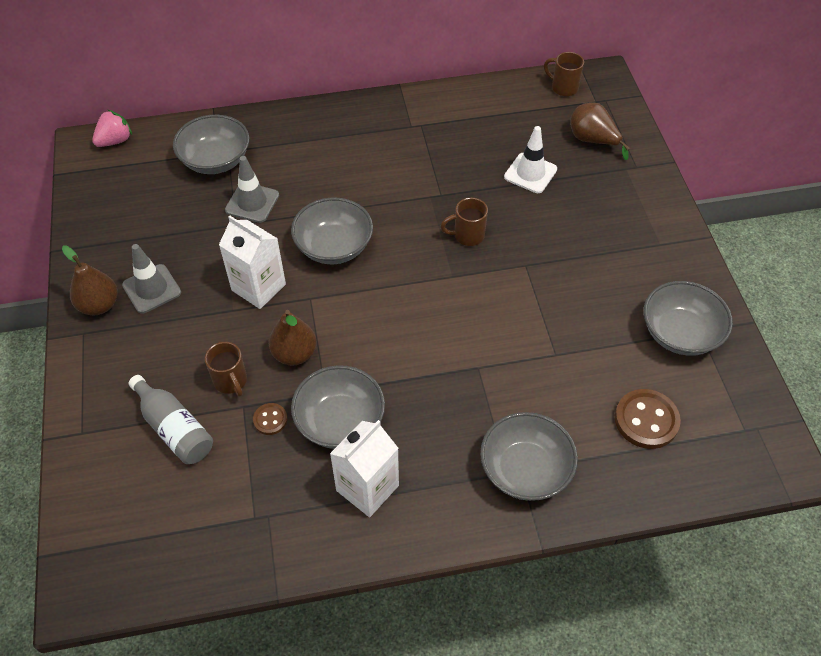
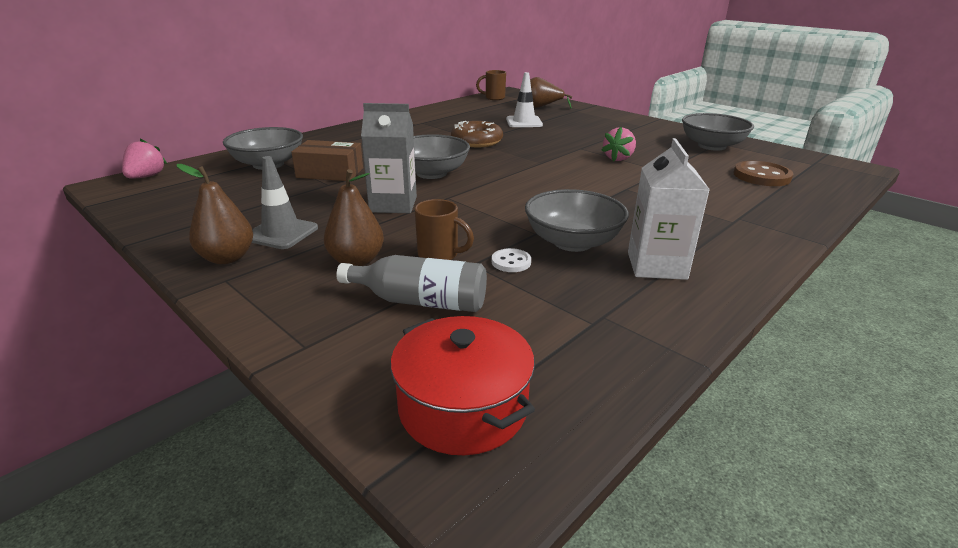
camera: 35 degrees left, 25 degrees down
(118, 536) = (462, 407): none -> red pot
(252, 203) = (330, 173): grey traffic cone -> brown box
(258, 287) = (393, 204): white carton -> grey carton
(270, 420) = (511, 262): brown button -> white button
(294, 354) = (477, 224): brown pear -> brown pear (356, 261)
(434, 198) = (476, 141): none -> brown donut
(467, 235) = (523, 148): brown mug -> none
(525, 470) = (741, 216): grey bowl -> none
(539, 307) = (618, 158): none -> pink strawberry

